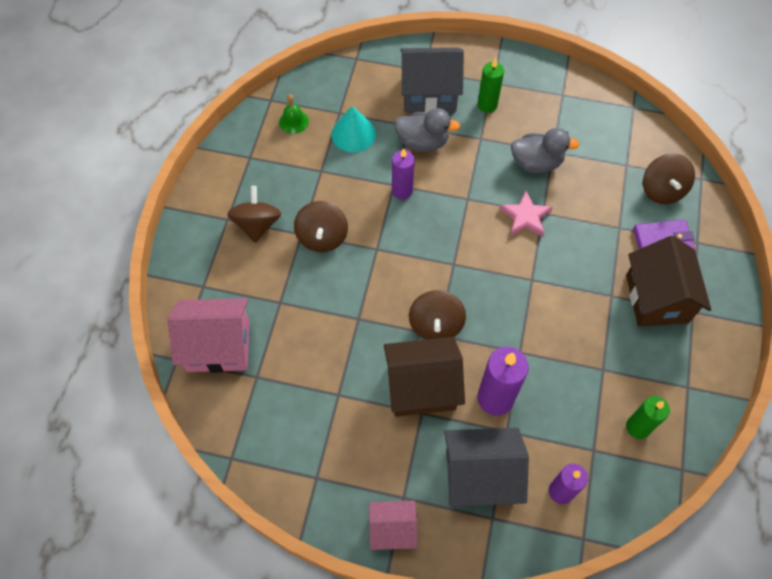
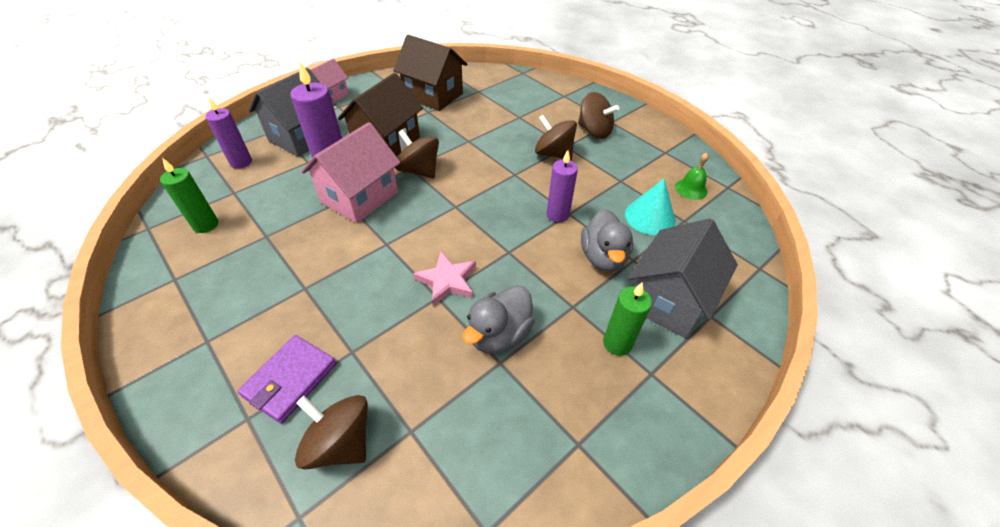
camera: 125 degrees right, 15 degrees down
(218, 346) = (514, 86): pink house -> pink house (360, 197)
(422, 142) = (603, 257): grey duck -> grey duck turned 45 degrees counterclockwise
(656, 298) = (256, 321): brown house -> brown house (433, 96)

